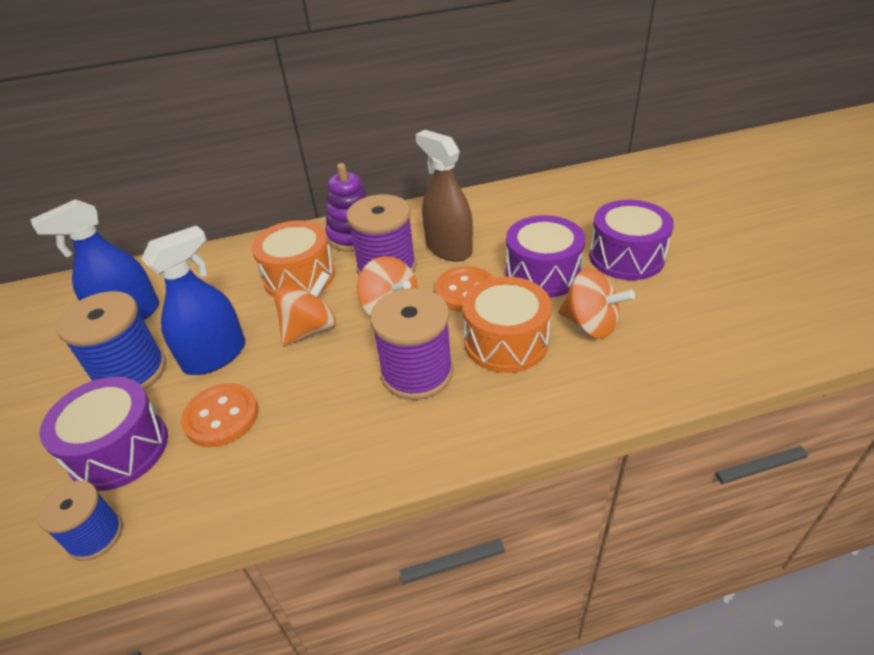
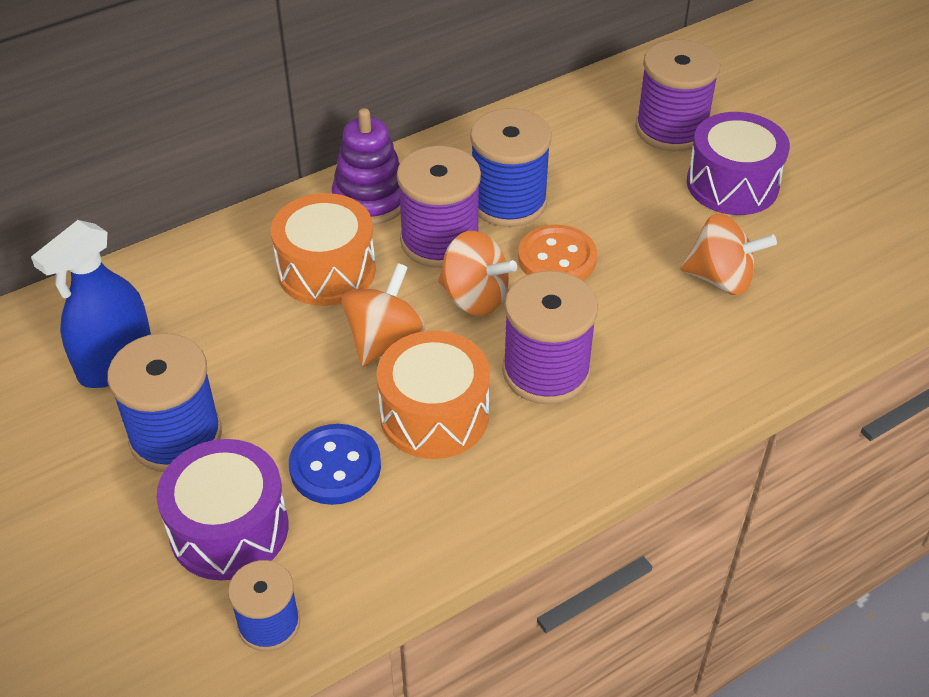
camera: 20 degrees left, 5 degrees up
(215, 356) = (277, 395): blue spray bottle -> none
(221, 417) = (335, 466): orange button -> blue button
(448, 248) = (508, 202): brown spray bottle -> blue spool
(506, 342) = (633, 316): orange drum -> orange drum (434, 415)
(542, 274) = (641, 221): purple drum -> none
(592, 215) = (671, 129): none -> purple spool

